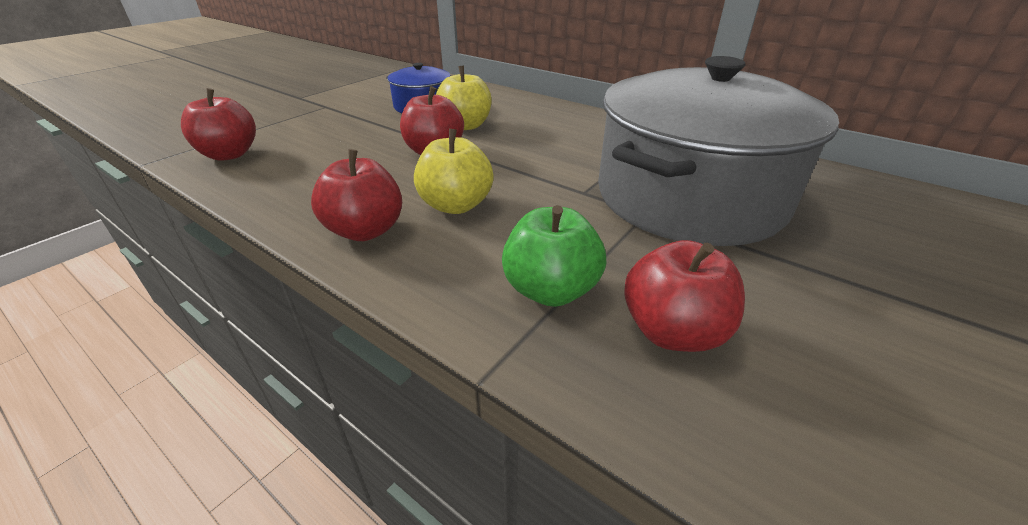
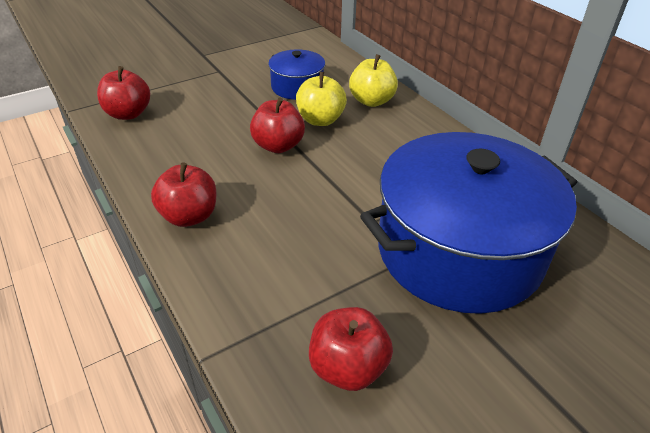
camera: 20 degrees right, 5 degrees up
(456, 205) = (264, 209): yellow apple -> yellow apple (371, 101)
(550, 290) = (286, 307): green apple -> none
(689, 197) = (459, 251): grey pot -> blue pot

